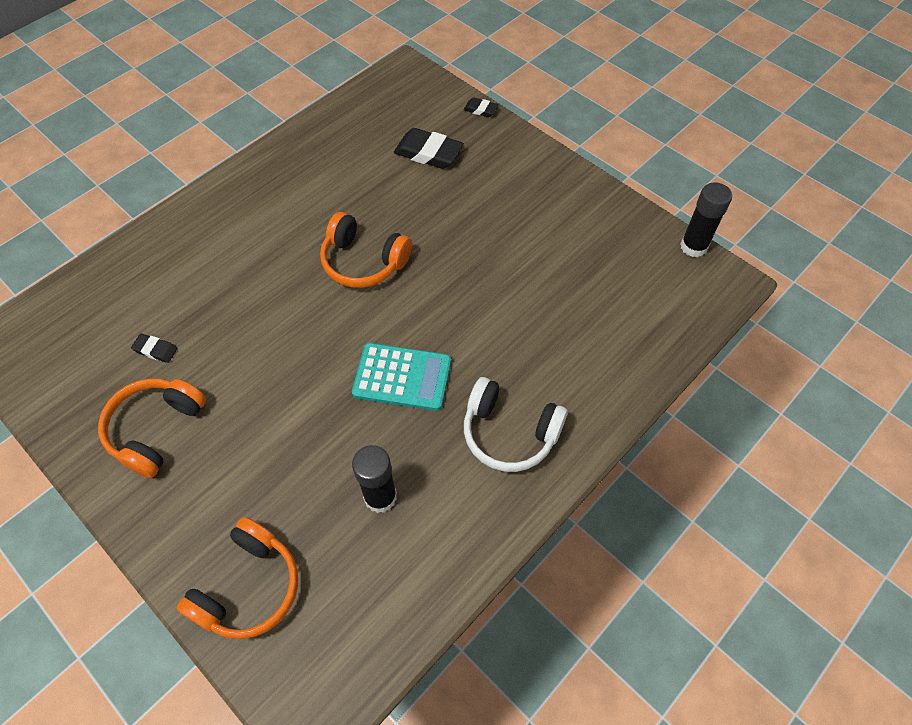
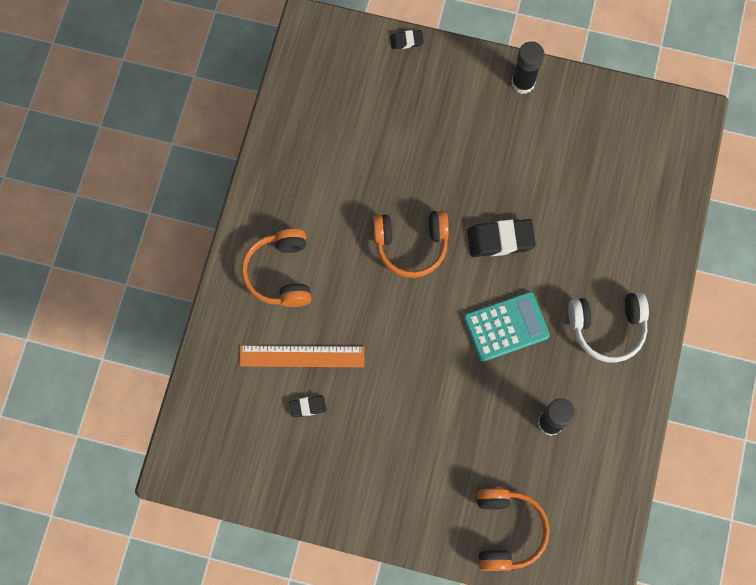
camera: 30 degrees left, 15 degrees up
(156, 429) = (359, 465): orange headphones -> orange headphones (280, 273)
(188, 304) = (301, 356): none -> orange ruler
(428, 153) = (392, 111): black eraser -> black eraser (500, 240)
(693, 246) = (652, 96): black glue stick -> black glue stick (523, 83)

